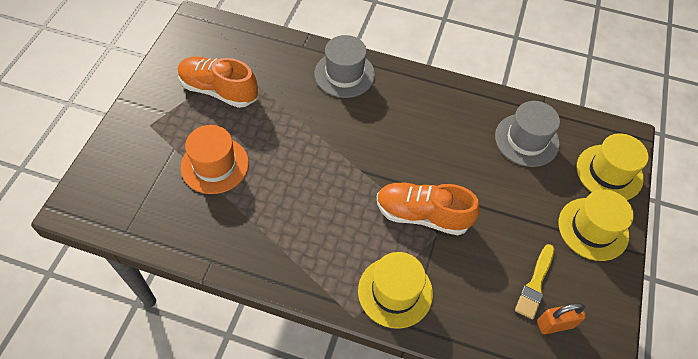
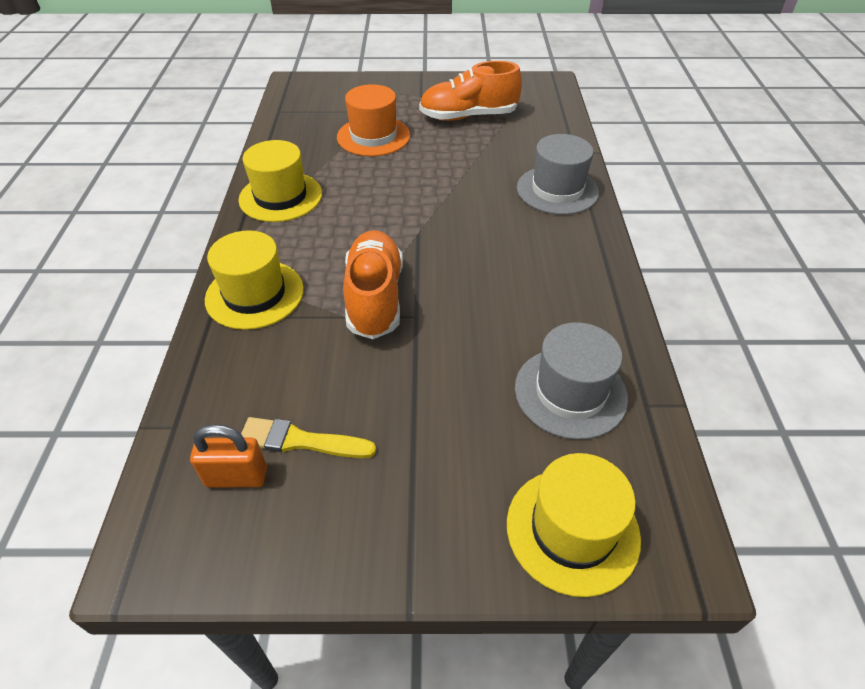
camera: 75 degrees right, 10 degrees down
(219, 90) = (468, 116): orange shoe -> orange shoe turned 105 degrees counterclockwise
(555, 324) = (236, 477): orange padlock -> orange padlock turned 60 degrees counterclockwise
(593, 229) = (433, 514): yellow hat -> yellow hat (280, 197)

